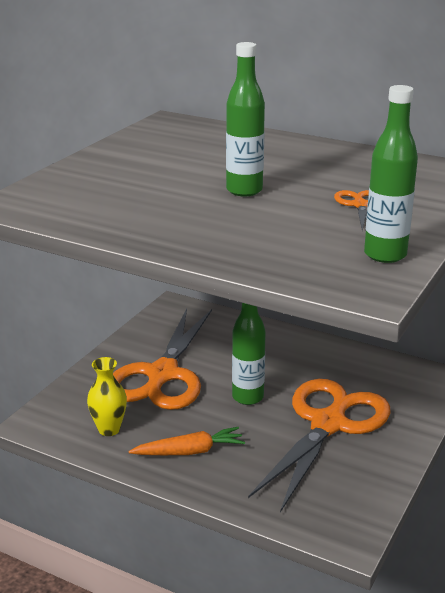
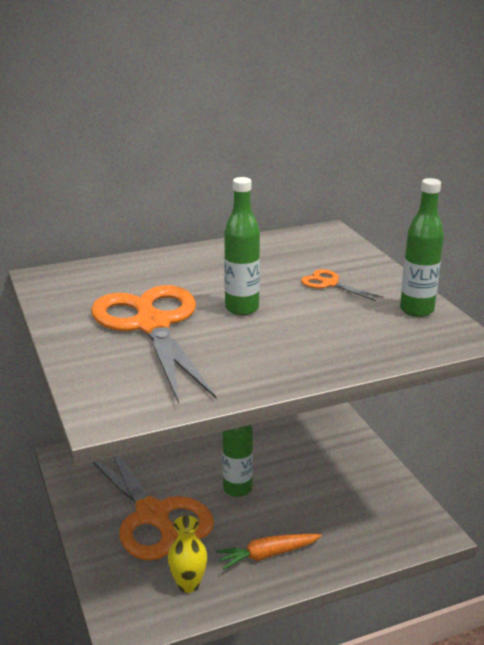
camera: 50 degrees left, 0 degrees up
(189, 451) = (268, 555): orange carrot -> orange carrot turned 135 degrees counterclockwise
(328, 424) = (312, 471): orange scissors -> orange scissors (152, 325)

